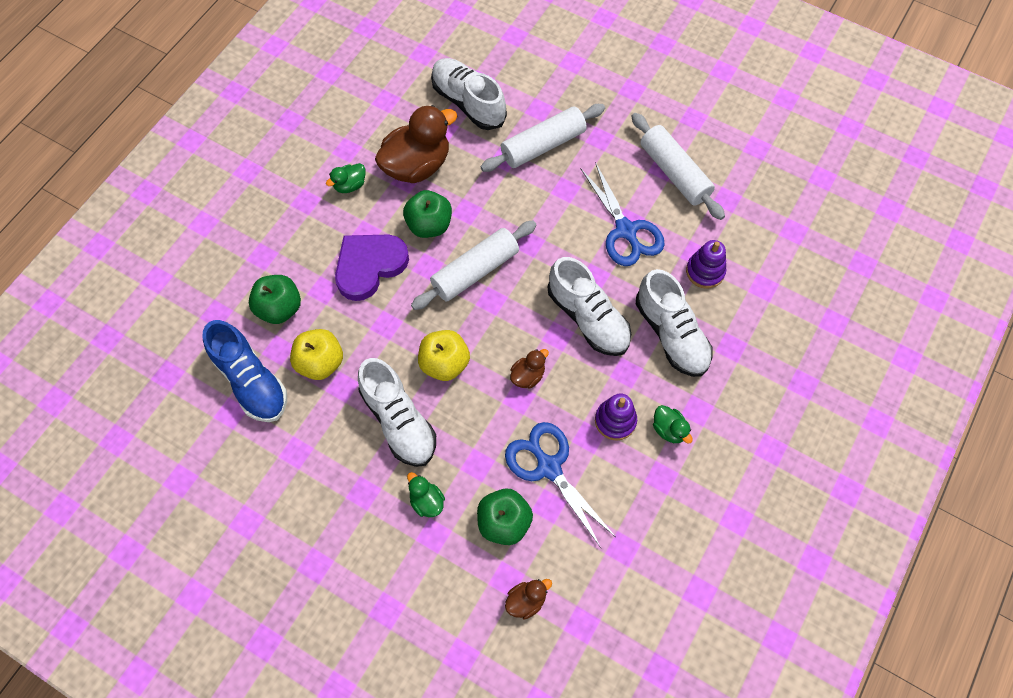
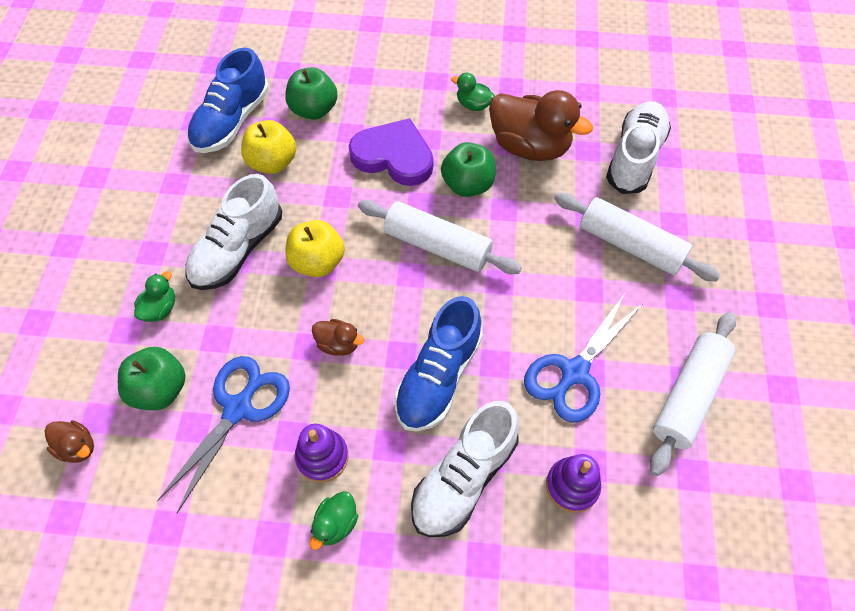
camera: 65 degrees right, 5 degrees down
(588, 318) = (438, 377): white shoe -> blue shoe

